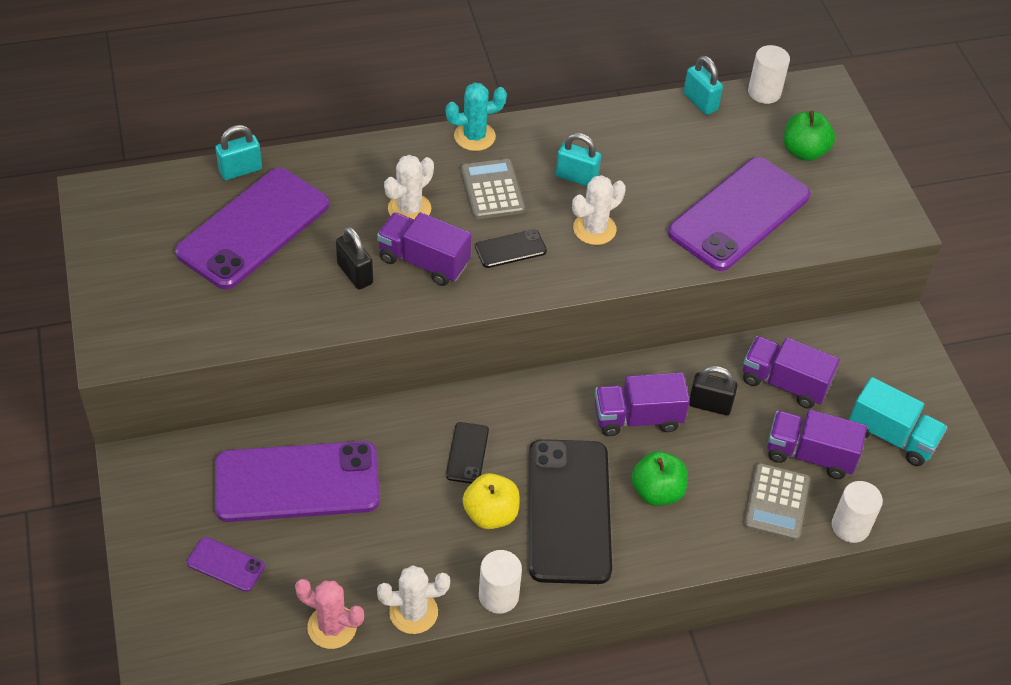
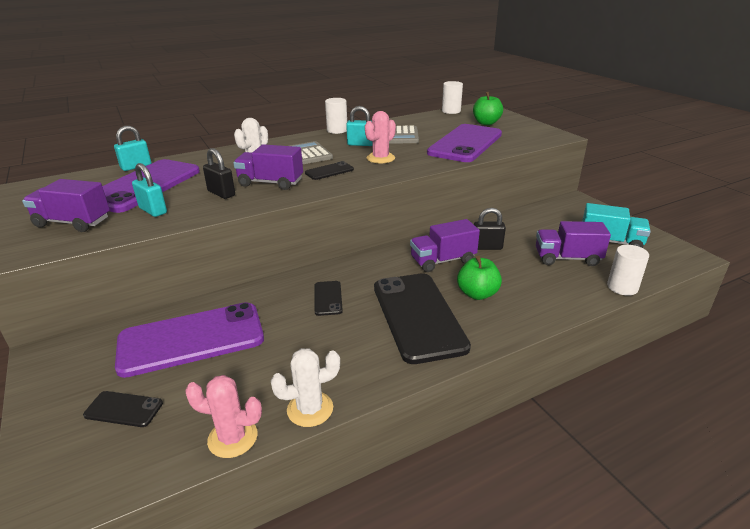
camera: 10 degrees left, 20 degrees down
(225, 564) = (124, 409): purple phone -> black phone
(474, 136) = (292, 139): turquoise cactus -> none
(491, 514) = (358, 329): yellow apple -> none
(498, 596) = (383, 381): white cylinder -> white cylinder (337, 130)
(594, 229) = (380, 158): white cactus -> pink cactus
(700, 102) = (418, 117): turquoise padlock -> turquoise padlock (153, 211)
(776, 502) = (563, 284): grey calculator -> grey calculator (402, 136)
(784, 383) = (527, 231): purple truck -> purple truck (73, 222)

